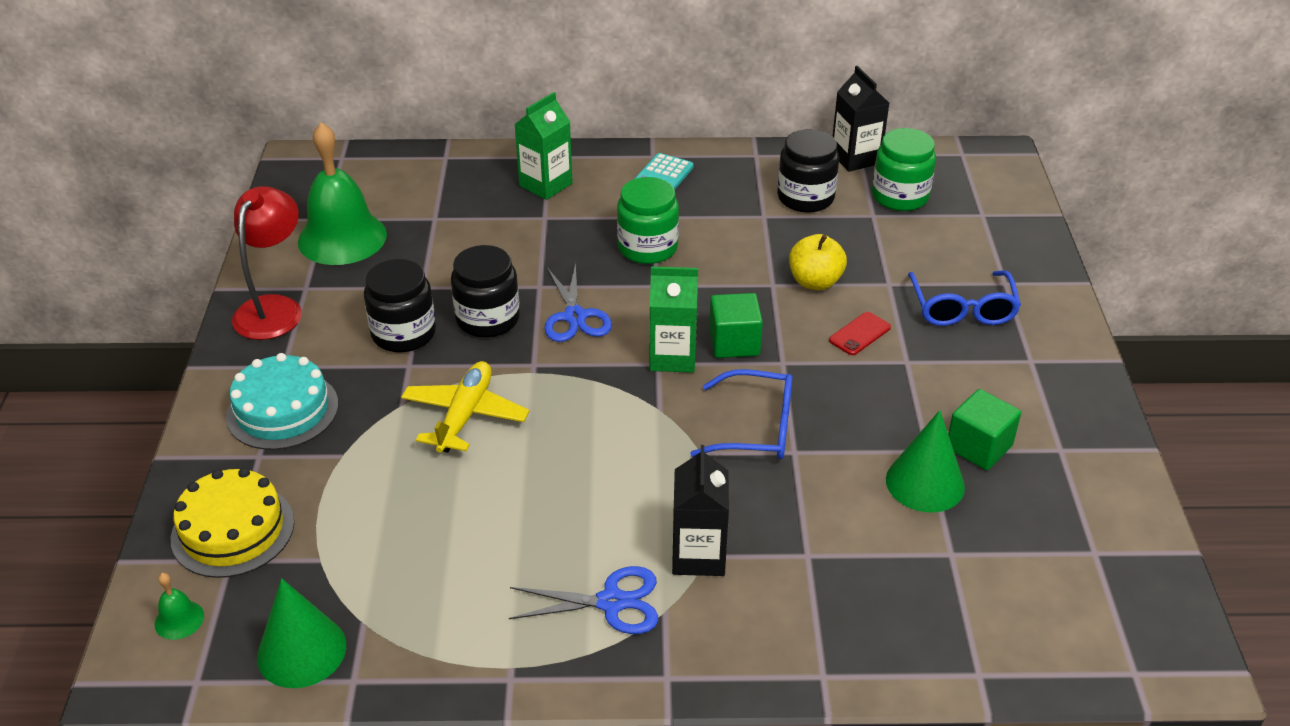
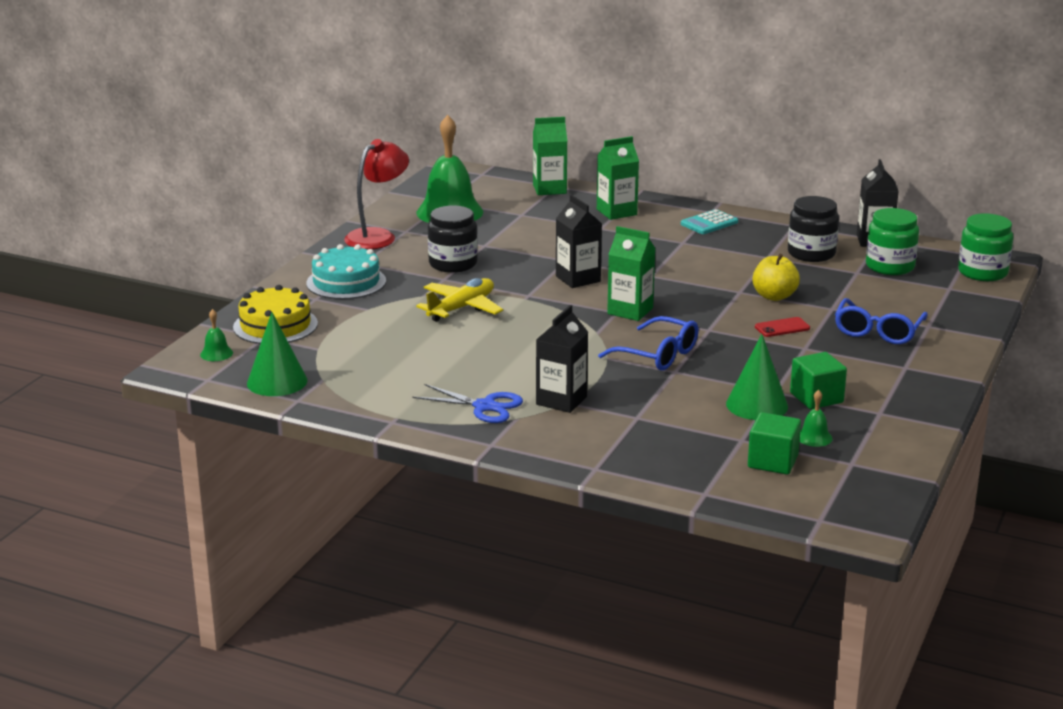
camera: 25 degrees right, 15 degrees down
(441, 164) = (549, 189): none -> green carton
(488, 319) = (516, 268): black jar -> none
(575, 317) = (578, 279): blue scissors -> black carton
(647, 248) = (663, 256): green jar -> green jar (982, 272)
(734, 343) = (682, 313): green cube -> green cube (772, 462)
(1025, 520) = (814, 437): none -> green bell

